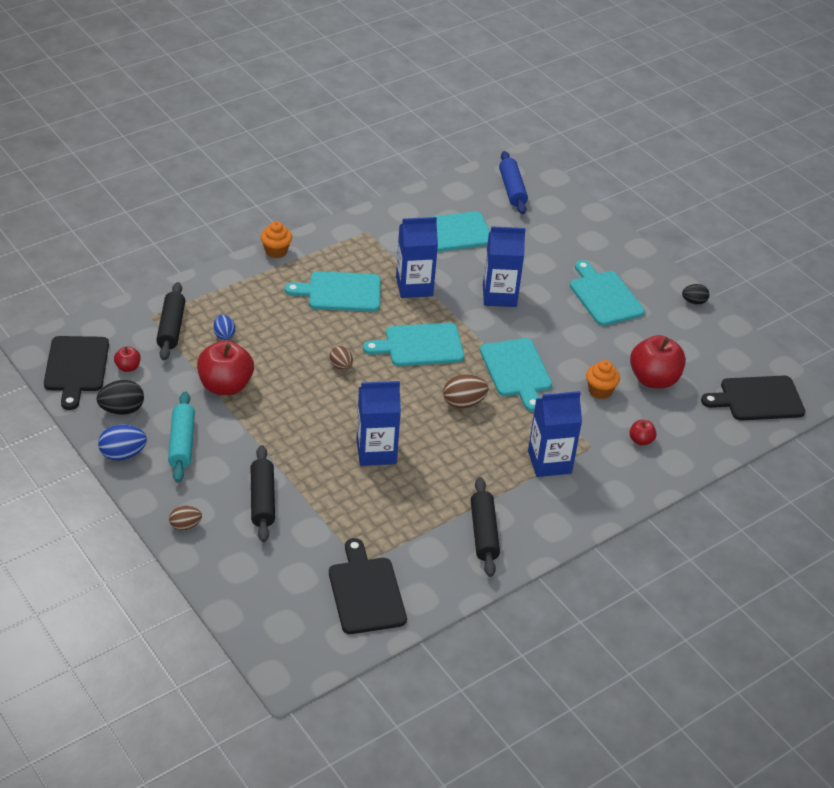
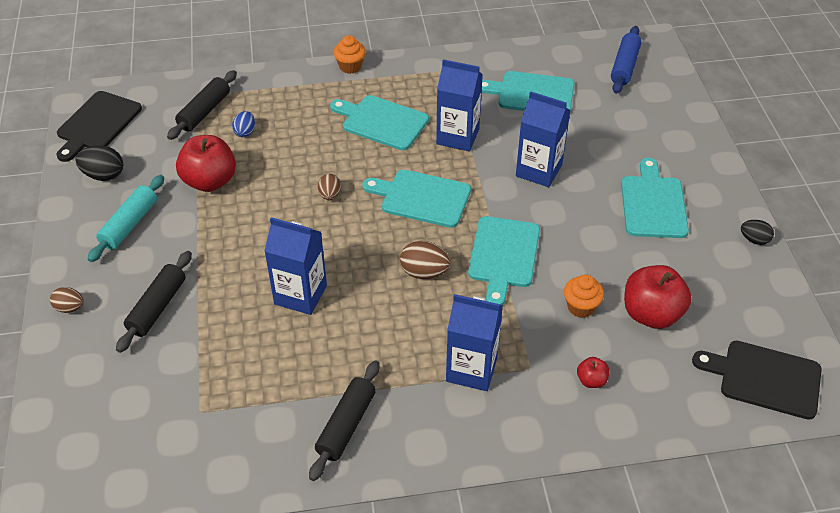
camera: 30 degrees right, 5 degrees up
(123, 454) = (72, 218): blue egg -> none
(128, 367) = (140, 137): red apple -> none
(366, 592) = (181, 445): black cutting board -> none

